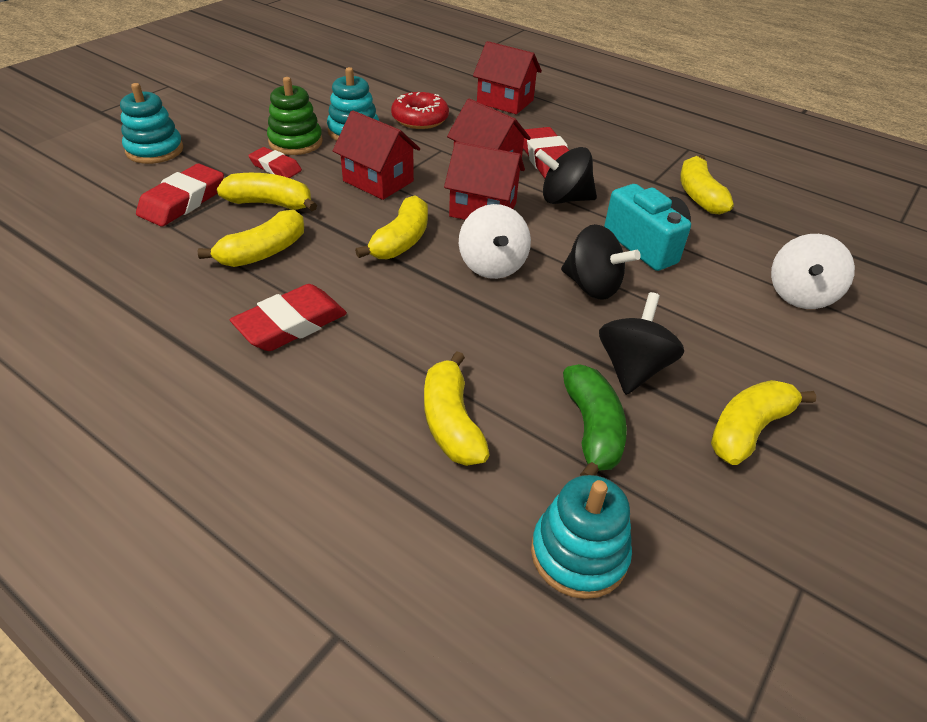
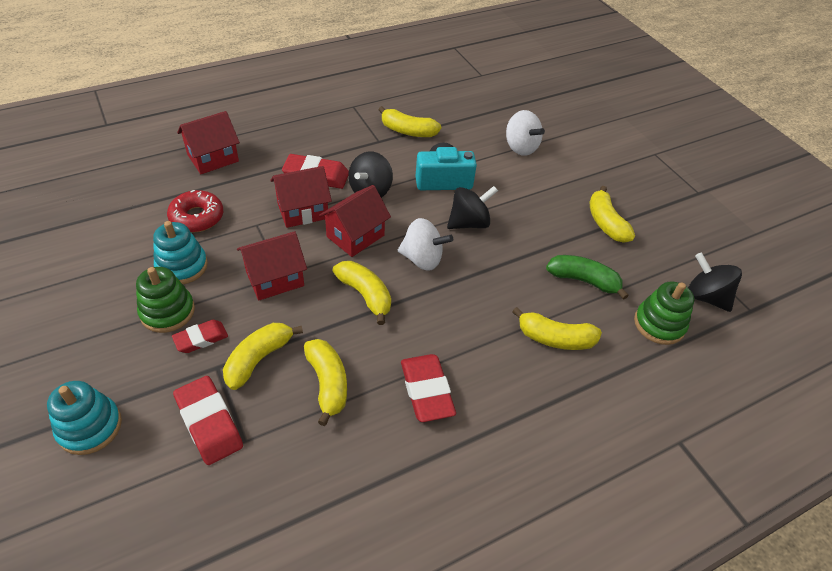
camera: 65 degrees left, 5 degrees up
(579, 554) = (659, 324): turquoise stacking toy -> green stacking toy
(632, 368) = (545, 241): black spinning top -> black spinning top (705, 297)

